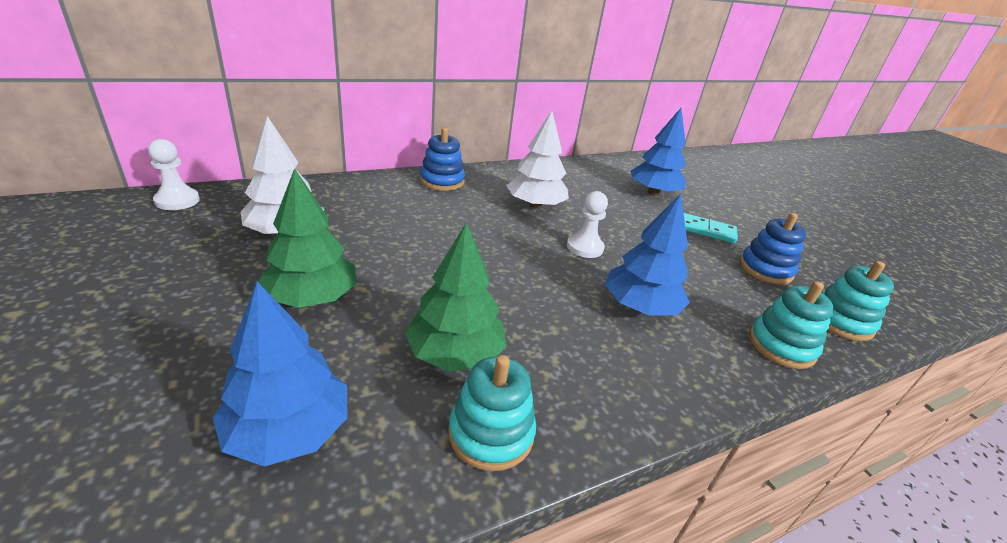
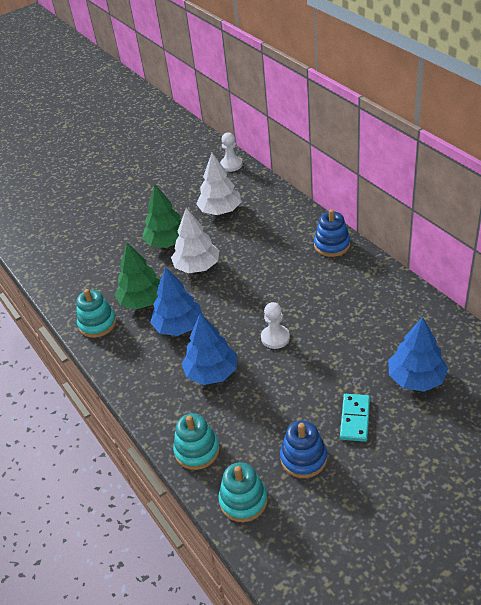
camera: 90 degrees right, 10 degrees up
(289, 430) = (88, 268): blue tree -> blue tree (179, 326)
(535, 205) = (326, 301): white tree -> white tree (197, 266)

